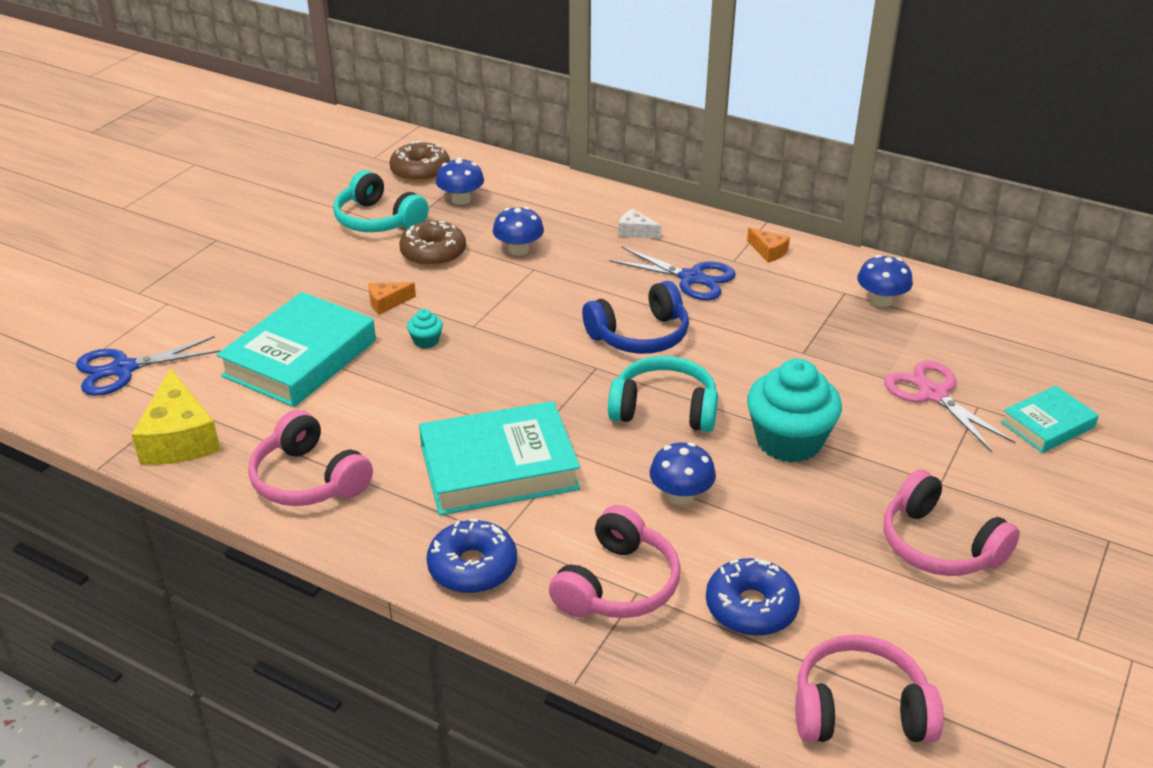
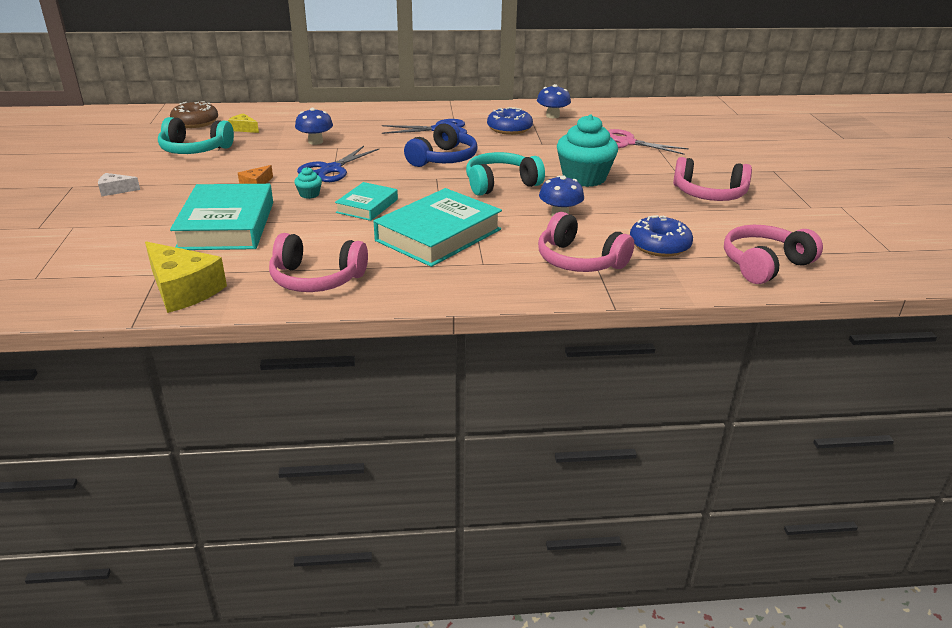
camera: 35 degrees left, 5 degrees down
(123, 369) = (81, 269): blue scissors -> blue scissors (331, 169)
(433, 253) = (258, 155): brown donut -> none
(461, 199) = (244, 129): blue mushroom -> yellow cheese
(472, 567) = (485, 282): blue donut -> blue donut (509, 129)
(617, 585) = (579, 261): pink headphones -> pink headphones turned 135 degrees clockwise
(635, 232) = (379, 119): white cheese -> white cheese (115, 190)
(768, 251) = (467, 111): orange cheese -> none
(1047, 424) = (691, 140): turquoise book -> turquoise book (367, 206)

